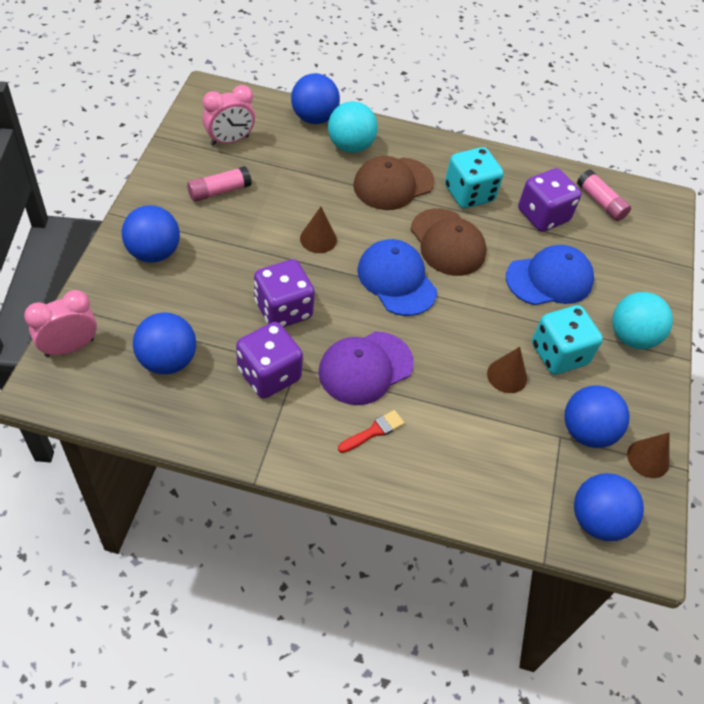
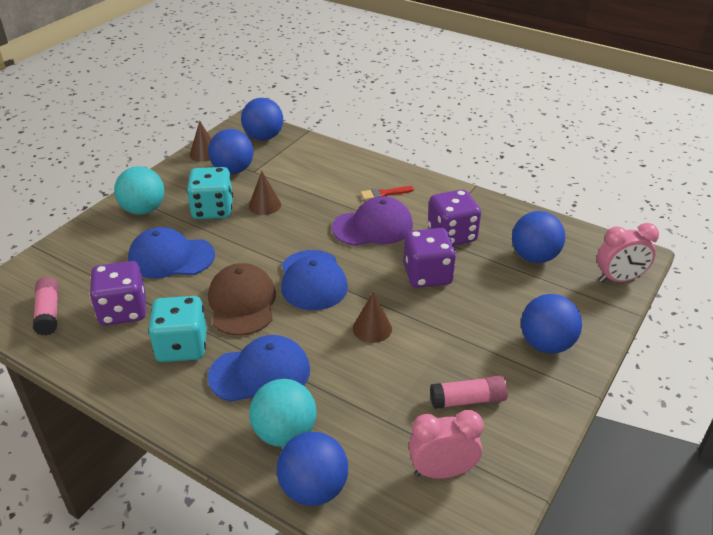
camera: 155 degrees left, 15 degrees down
(393, 184) = (260, 373): brown cap -> blue cap

